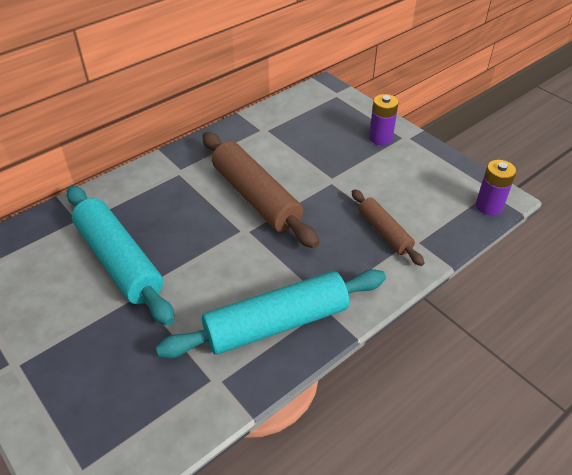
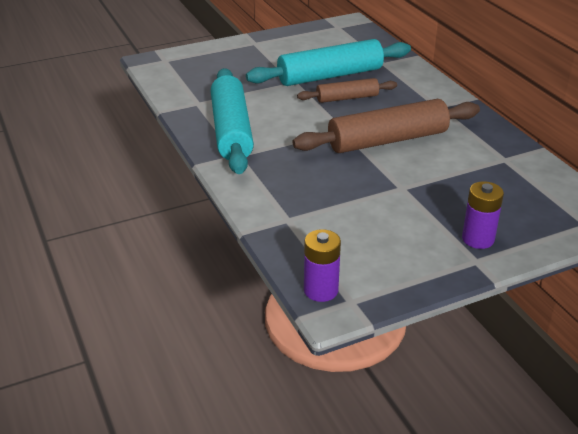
camera: 105 degrees right, 10 degrees down
(384, 232) = (309, 204): brown rolling pin -> brown rolling pin (347, 98)

